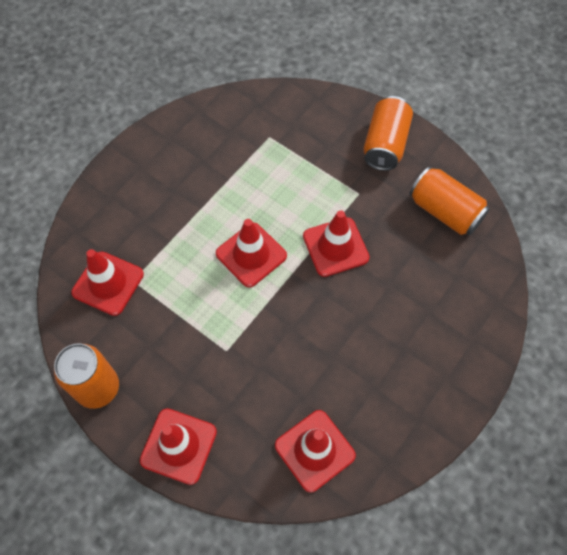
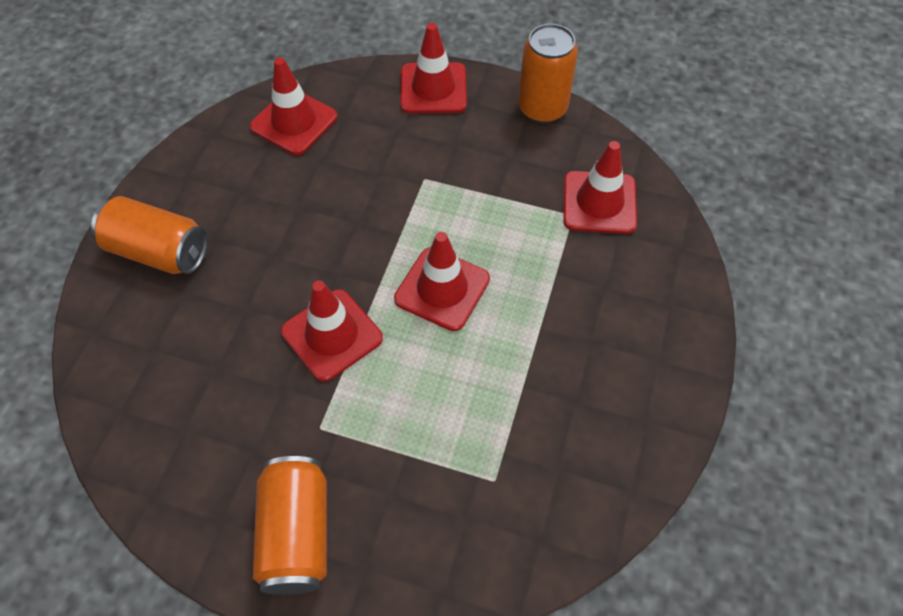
camera: 160 degrees right, 5 degrees down
(444, 211) = (180, 441): orange can -> orange can (158, 251)

